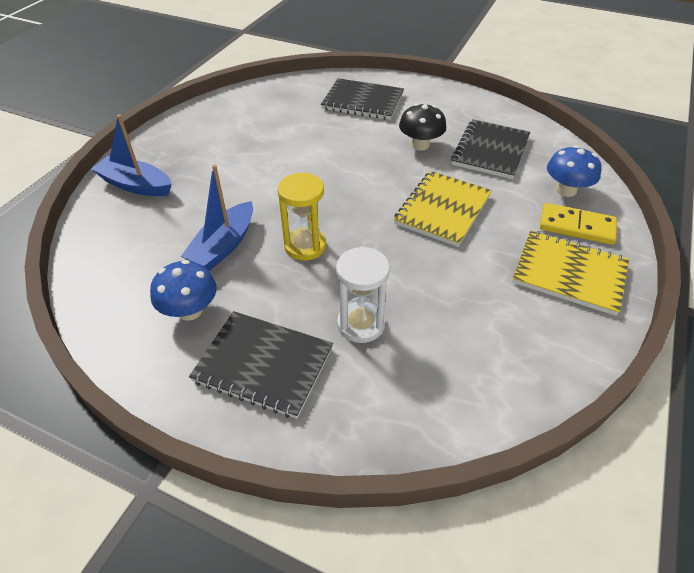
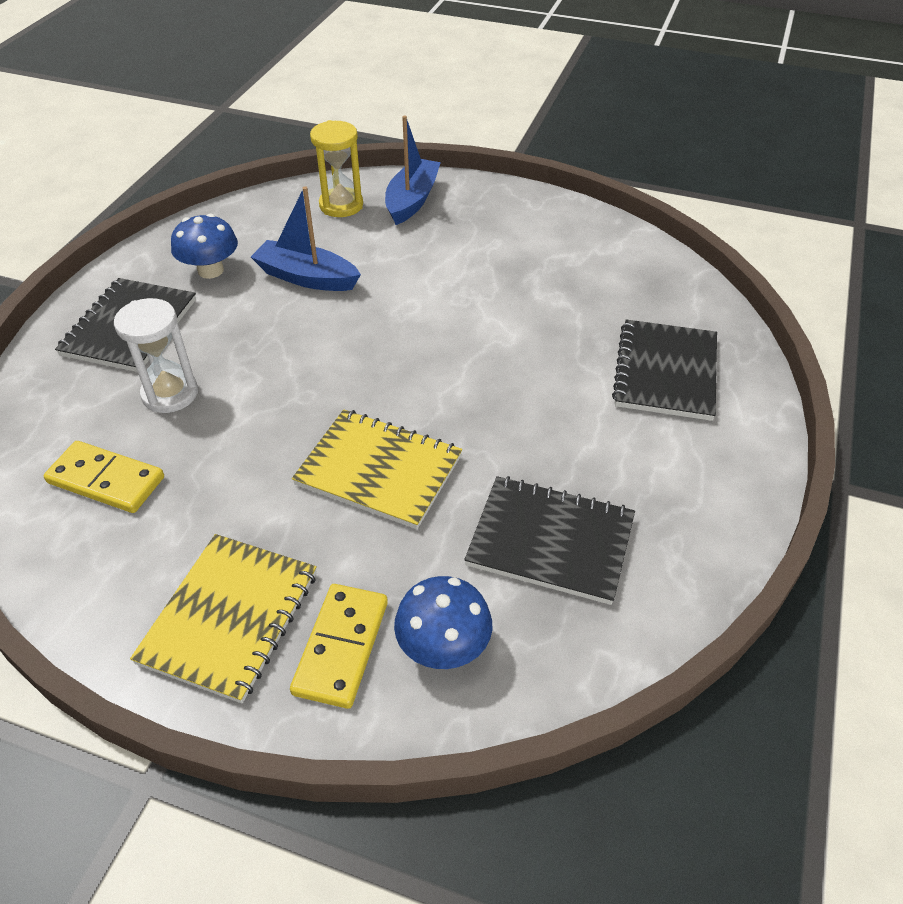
camera: 85 degrees right, 0 degrees up
(305, 246) = (303, 339): yellow hourglass -> yellow hourglass (341, 205)
(420, 145) = (549, 445): black mushroom -> none
(459, 355) = (106, 480): none -> yellow domino

